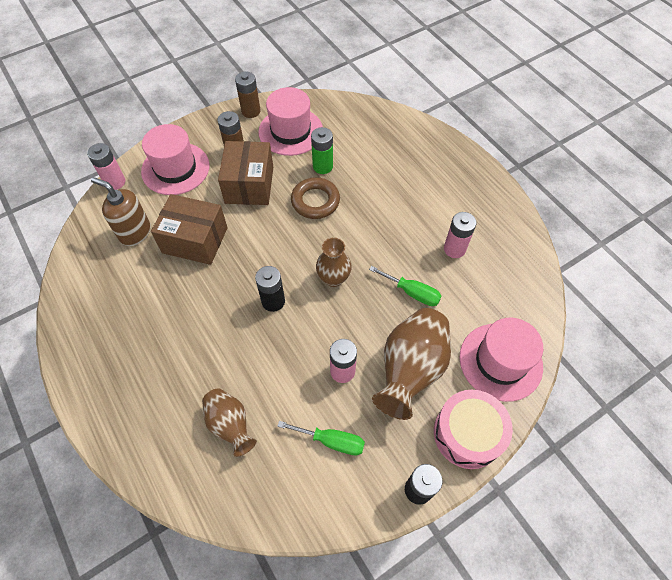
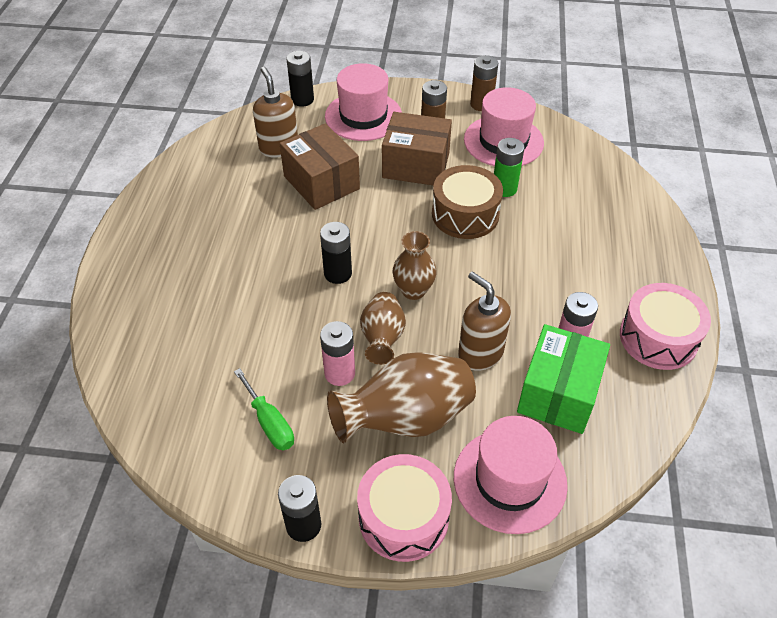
camera: 40 degrees right, 10 degrees down
(115, 182) = (302, 100): pink battery -> black battery
(230, 424) = (201, 345): brown vase -> brown vase (382, 338)
(249, 185) = (416, 165): brown box -> brown box turned 60 degrees clockwise
(315, 201) = (465, 214): brown ring -> brown drum
(412, 292) = (480, 353): green screwdriver -> brown soap dispenser
(476, 286) = (558, 393): none -> green box
(495, 211) = (658, 338): none -> pink drum

